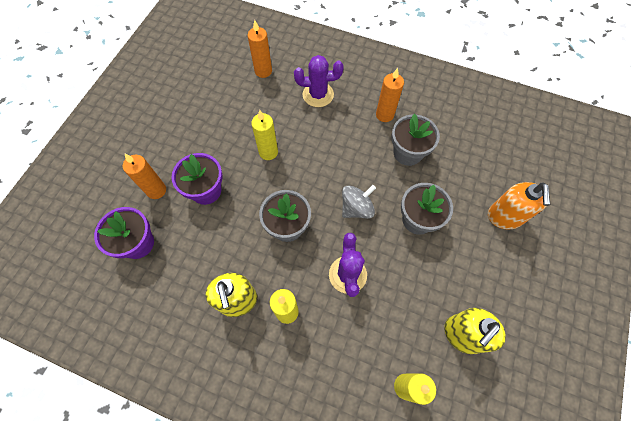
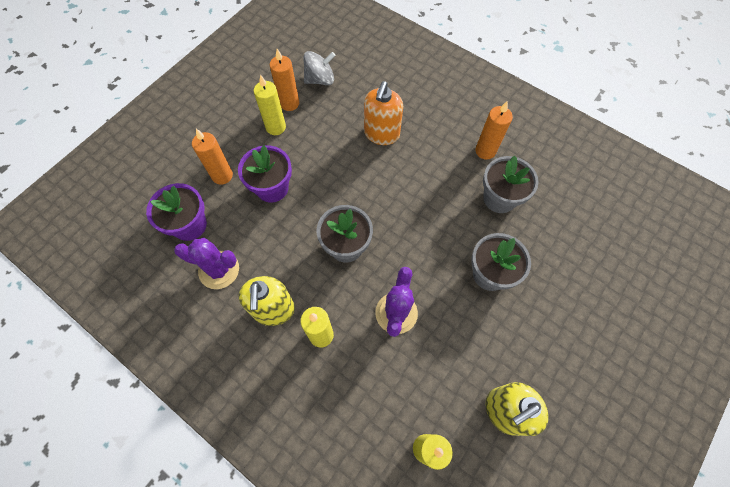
camera: 15 degrees right, 0 degrees up
(263, 71) = (366, 75): orange candle -> orange candle (289, 103)
(268, 152) = (347, 163): yellow candle -> yellow candle (276, 127)
(318, 95) = (417, 113): purple cactus -> purple cactus (219, 270)
(356, 208) = (426, 245): grey spinning top -> grey spinning top (320, 79)
(504, 217) = (591, 295): orange soap dispenser -> orange soap dispenser (381, 134)

